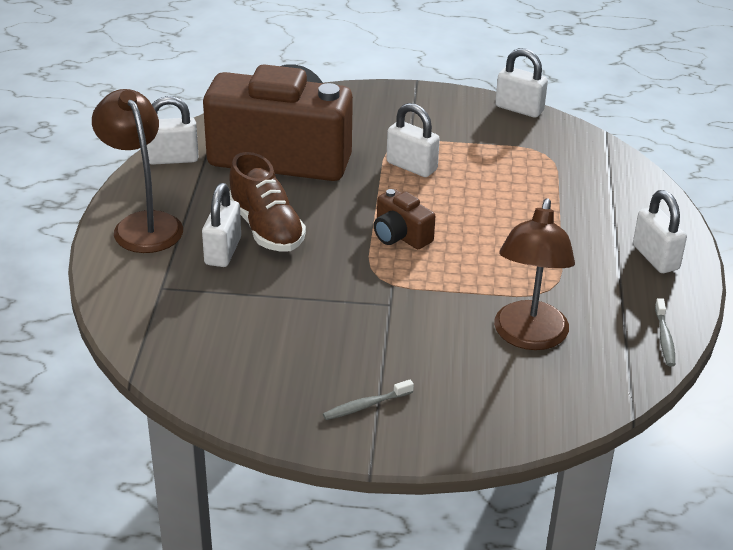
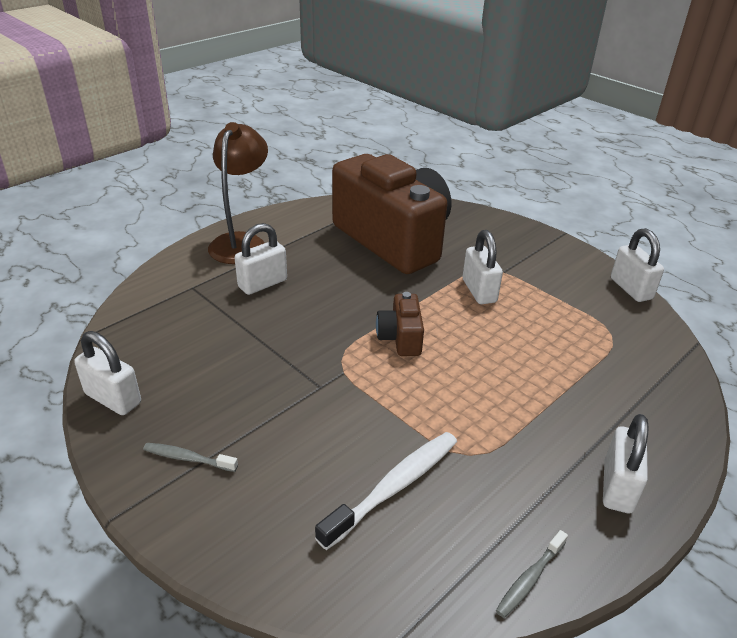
camera: 40 degrees right, 0 degrees up
(173, 158) = (319, 211): white padlock -> white padlock (113, 398)
(266, 228) = (312, 283): brown shoe -> none
(528, 337) = (394, 487): brown lamp -> white toothbrush

